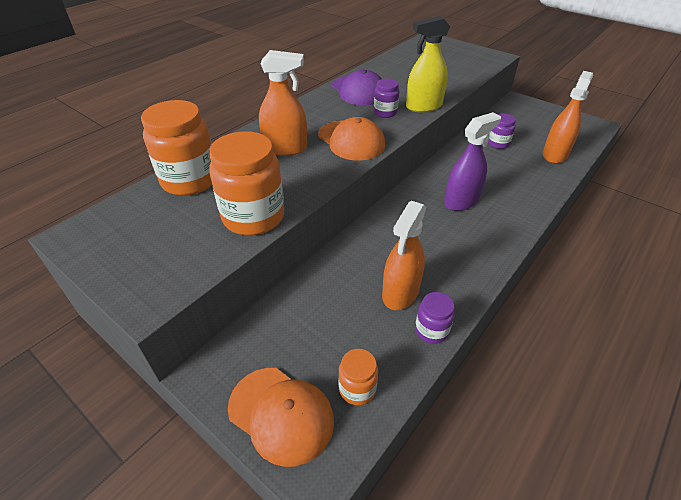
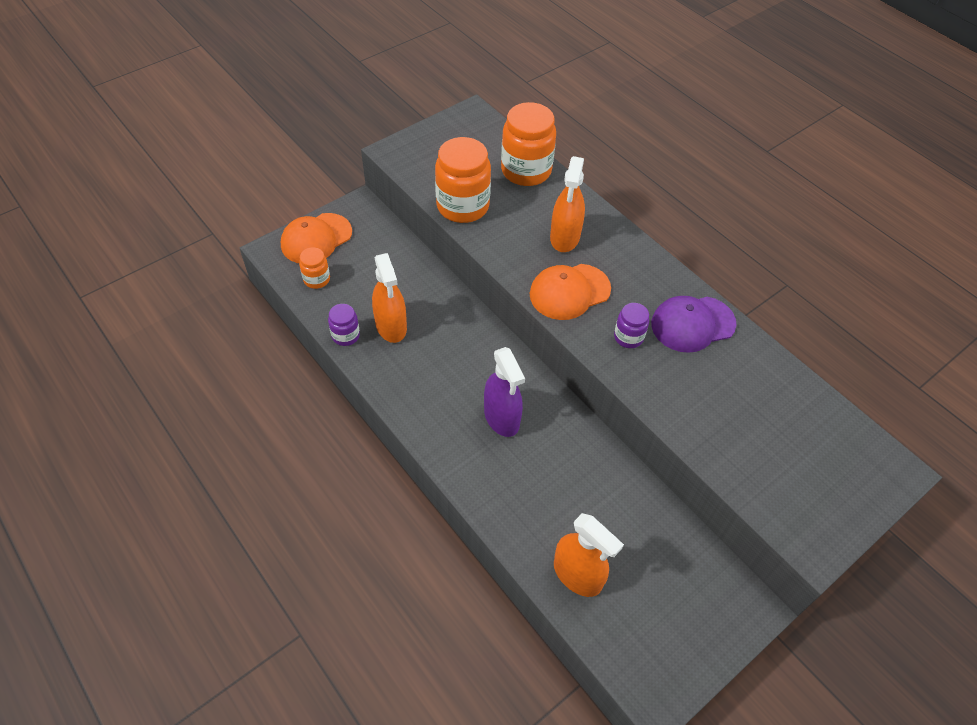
camera: 100 degrees right, 10 degrees up
(400, 293) = (391, 326): orange spray bottle -> orange spray bottle turned 150 degrees counterclockwise
(423, 106) = (639, 382): yellow spray bottle -> none
(498, 143) = (618, 511): purple jar -> none

